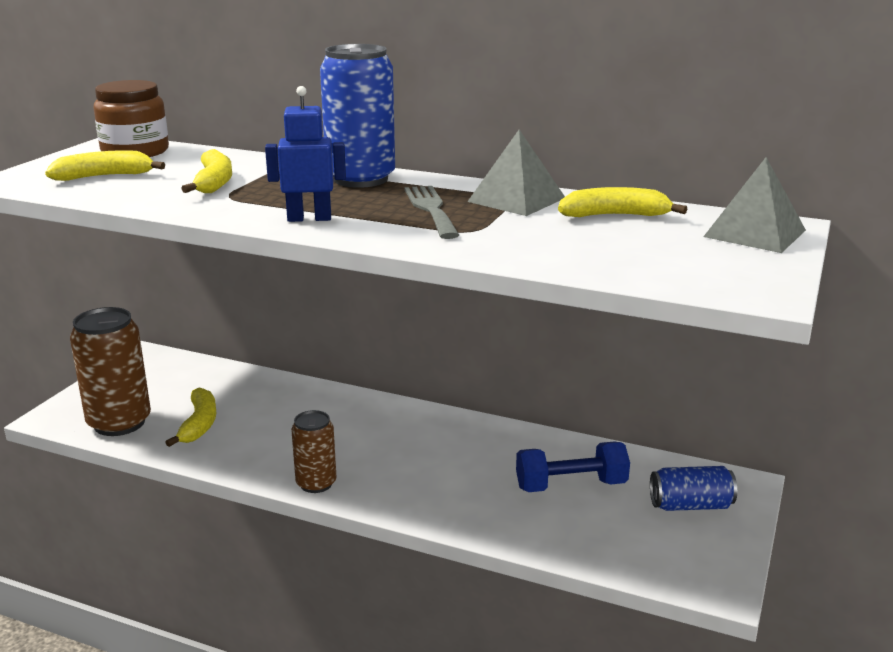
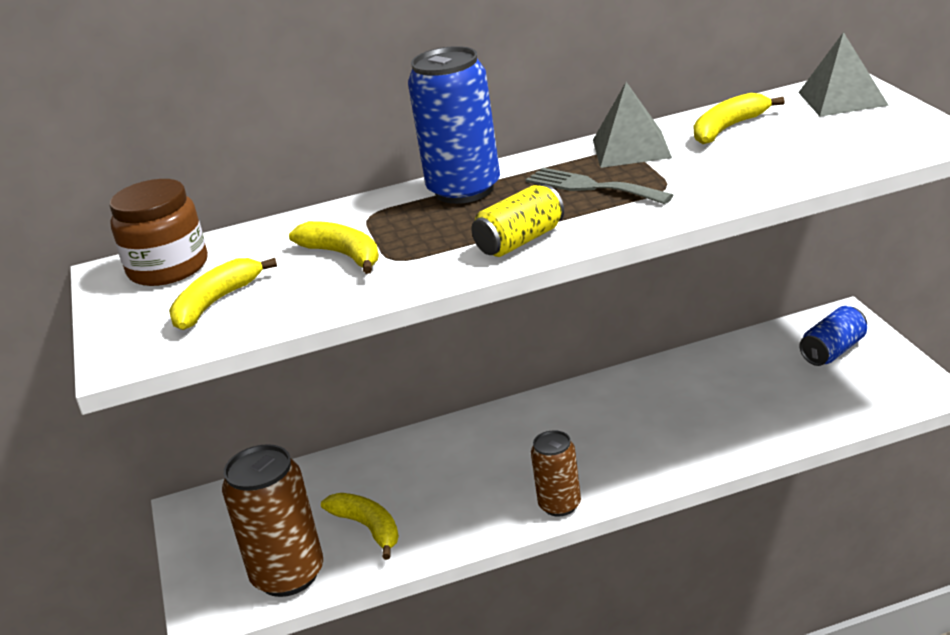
camera: 35 degrees left, 5 degrees up
(309, 218) = (520, 241): blue robot -> yellow can
(571, 485) = (740, 386): blue dumbbell -> none

